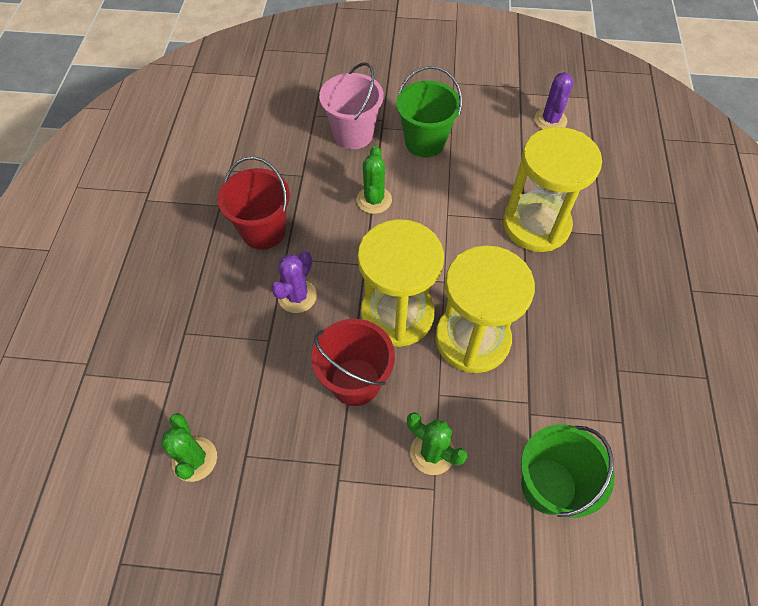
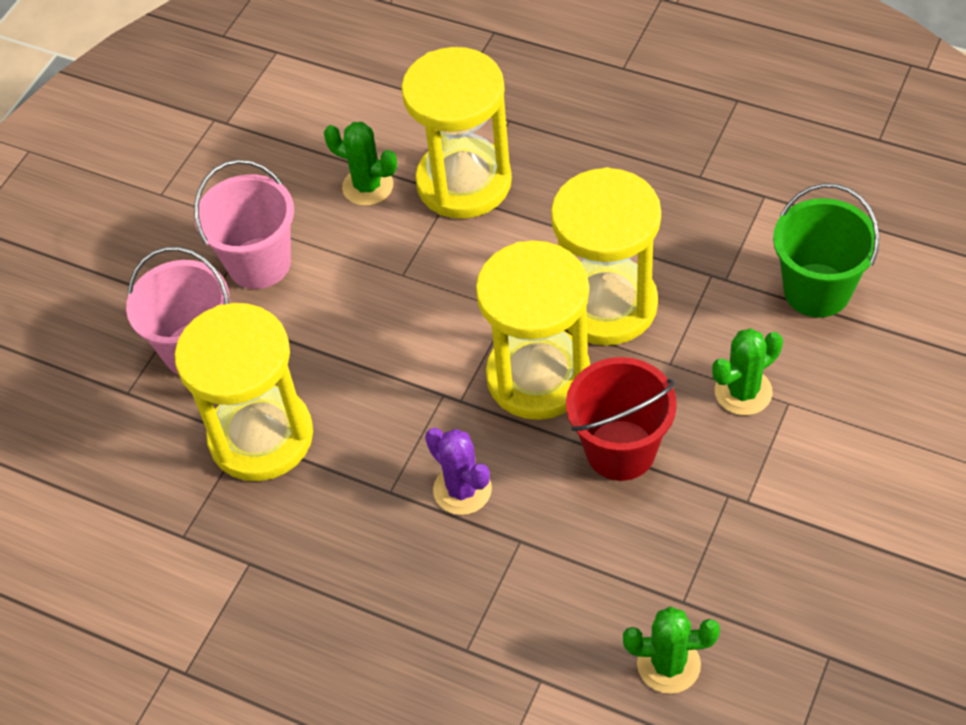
camera: 65 degrees left, 5 degrees down
(263, 231) = (327, 510): red bucket -> none
(304, 183) = (261, 436): none -> yellow hourglass
(374, 200) = (336, 354): green cactus -> green cactus (368, 186)
(425, 142) = (259, 263): green bucket -> pink bucket
(550, 120) = (295, 106): purple cactus -> none

